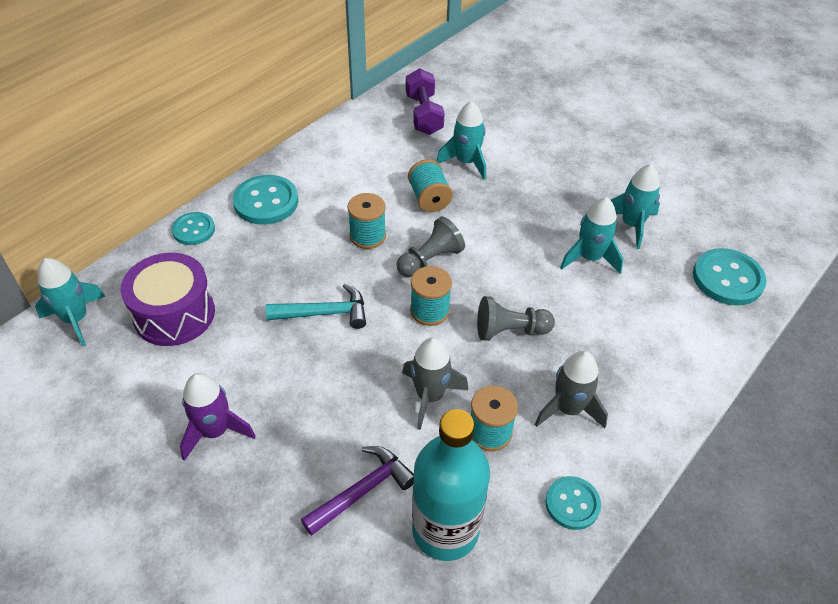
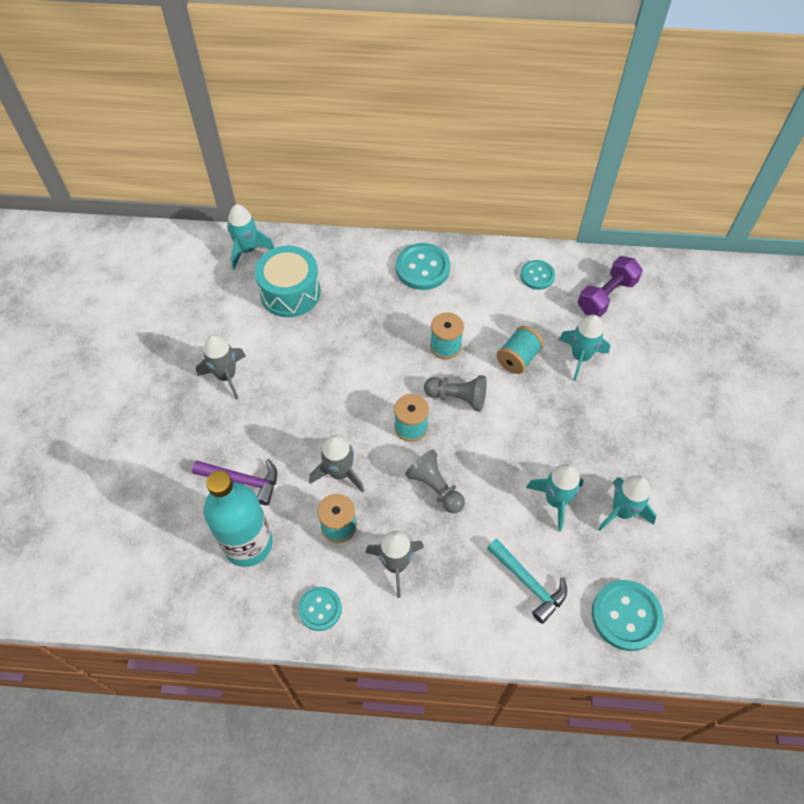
camera: 55 degrees right, 10 degrees up
(174, 314) = (290, 292): purple drum -> turquoise drum
(193, 230) = (363, 250): turquoise button -> turquoise button (537, 276)
(215, 431) = (226, 376): purple rocket -> grey rocket
(324, 313) = (357, 368): turquoise hammer -> turquoise hammer (528, 583)

